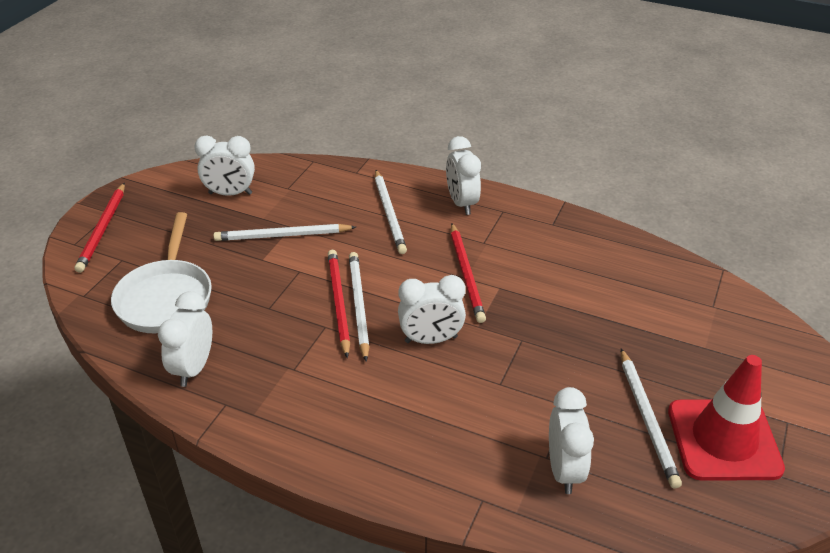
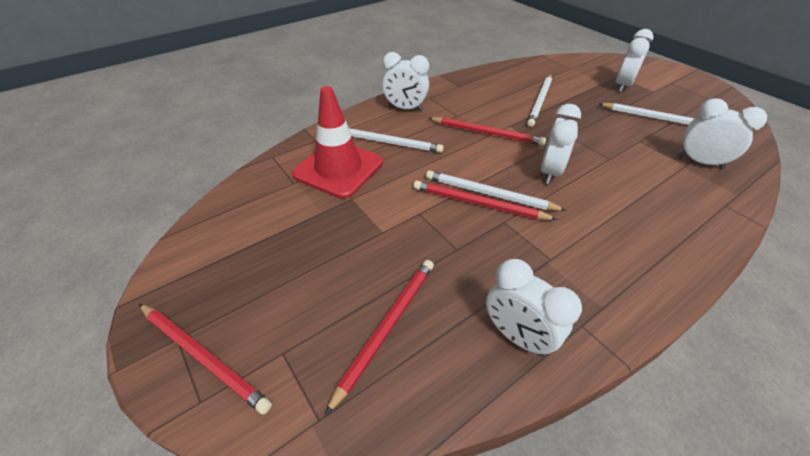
camera: 60 degrees left, 5 degrees up
(166, 298) = (387, 327): white pan -> red pencil
(230, 194) = (260, 222): white clock -> white clock (622, 86)
(282, 236) = (360, 207): white pencil -> white pencil (540, 101)
(723, 440) = (681, 103): red traffic cone -> red traffic cone (338, 168)

